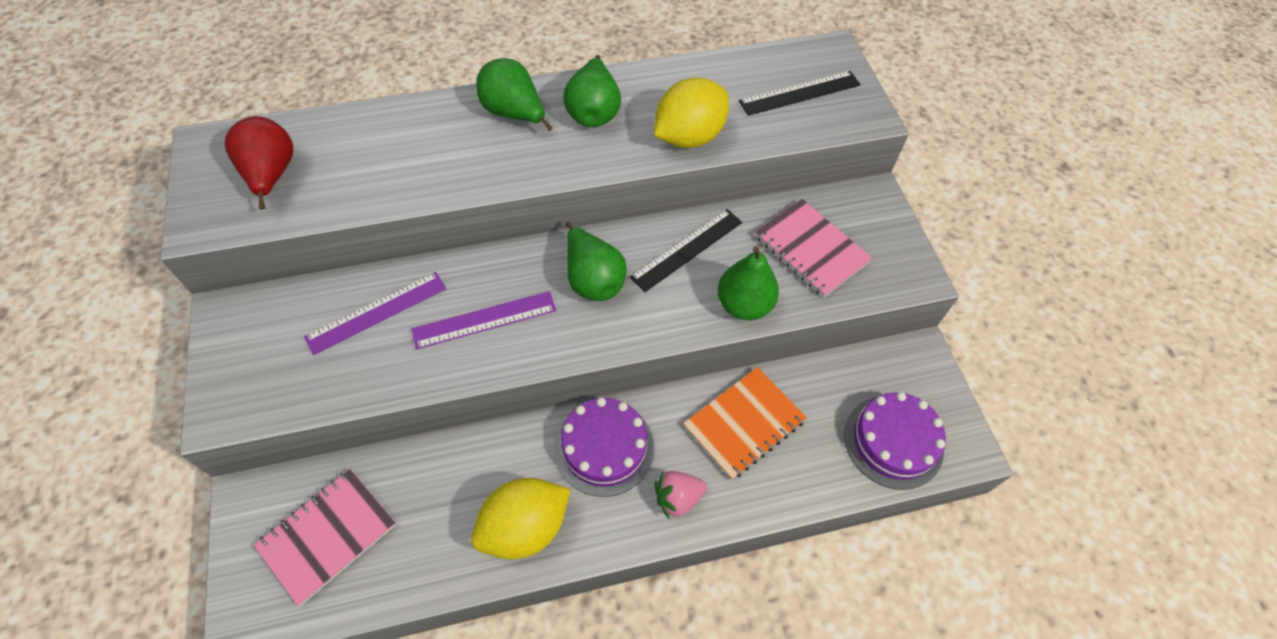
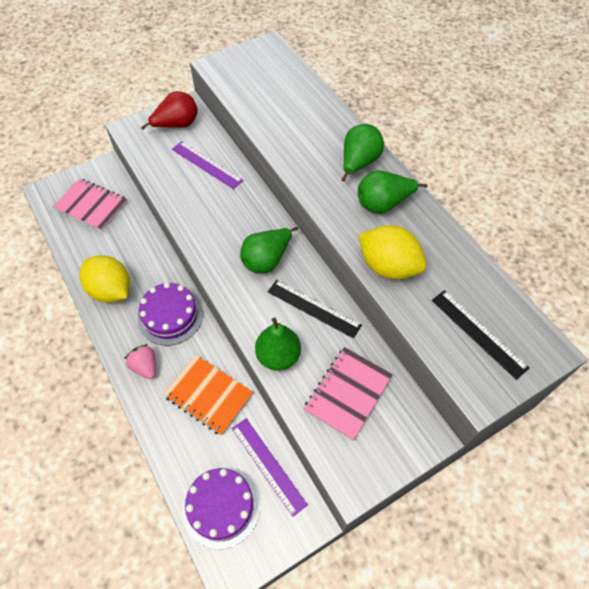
camera: 75 degrees right, 0 degrees up
(271, 175) = (258, 77): red pear -> red pear (177, 125)
(484, 319) = (218, 214): purple ruler -> purple ruler (268, 465)

